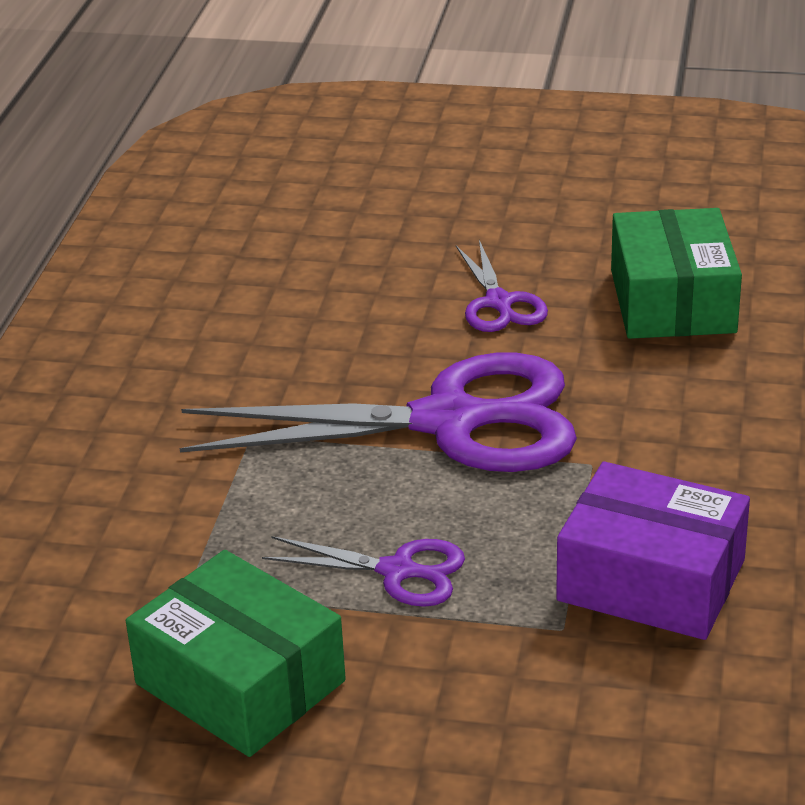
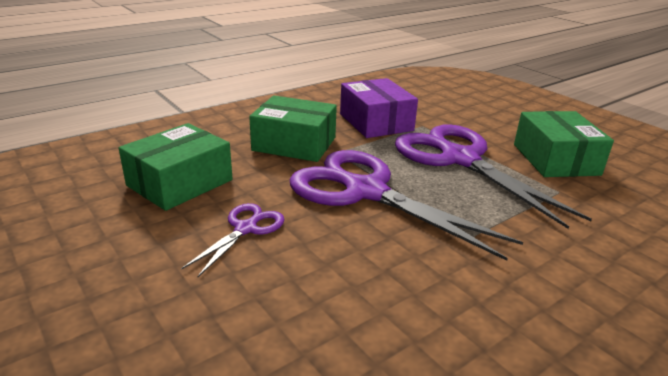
camera: 140 degrees left, 5 degrees down
(397, 571) = (460, 159): purple scissors -> purple scissors, size x2.14
(675, 439) = (294, 144): none -> green box

